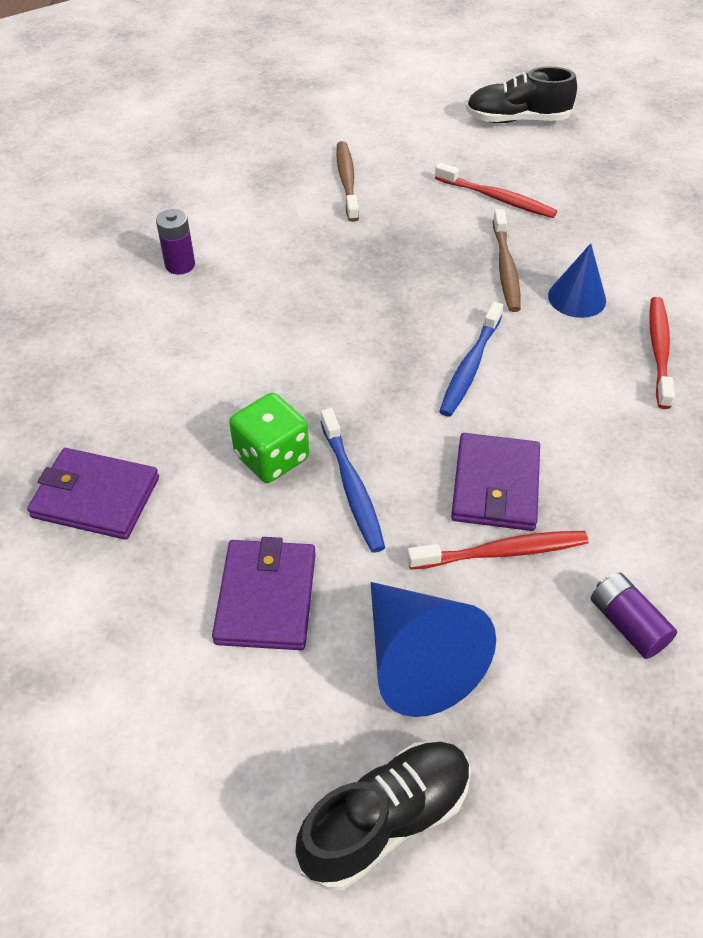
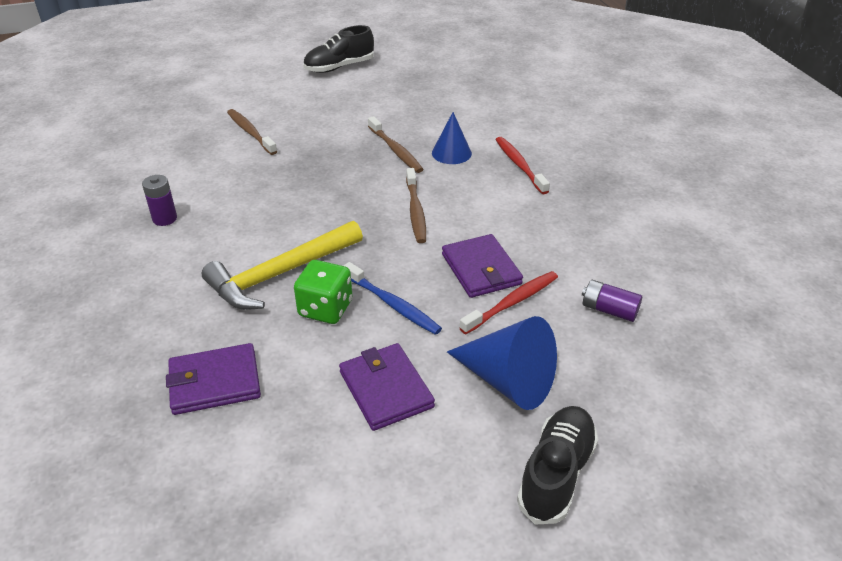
camera: 30 degrees left, 10 degrees down
(253, 389) = (280, 274): none -> yellow hammer
(470, 367) = (415, 211): blue toothbrush -> brown toothbrush
(497, 198) = (360, 114): red toothbrush -> none

